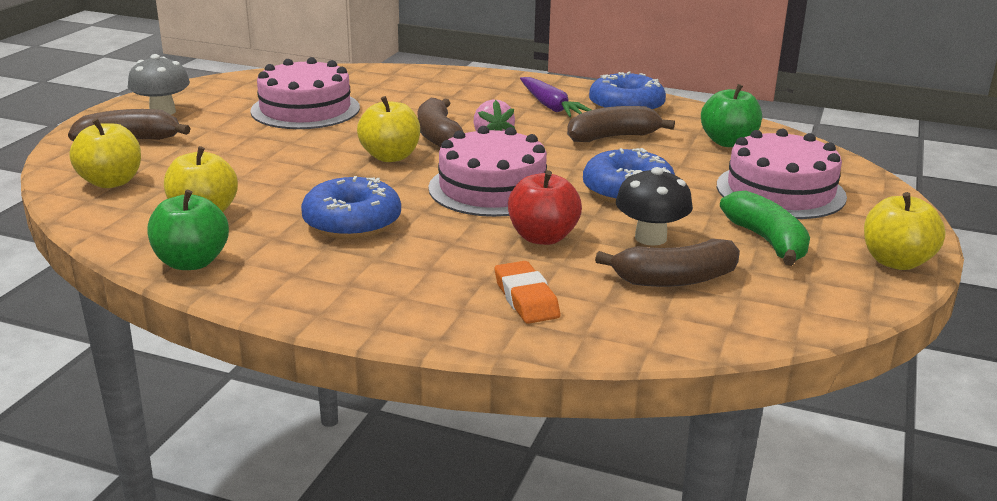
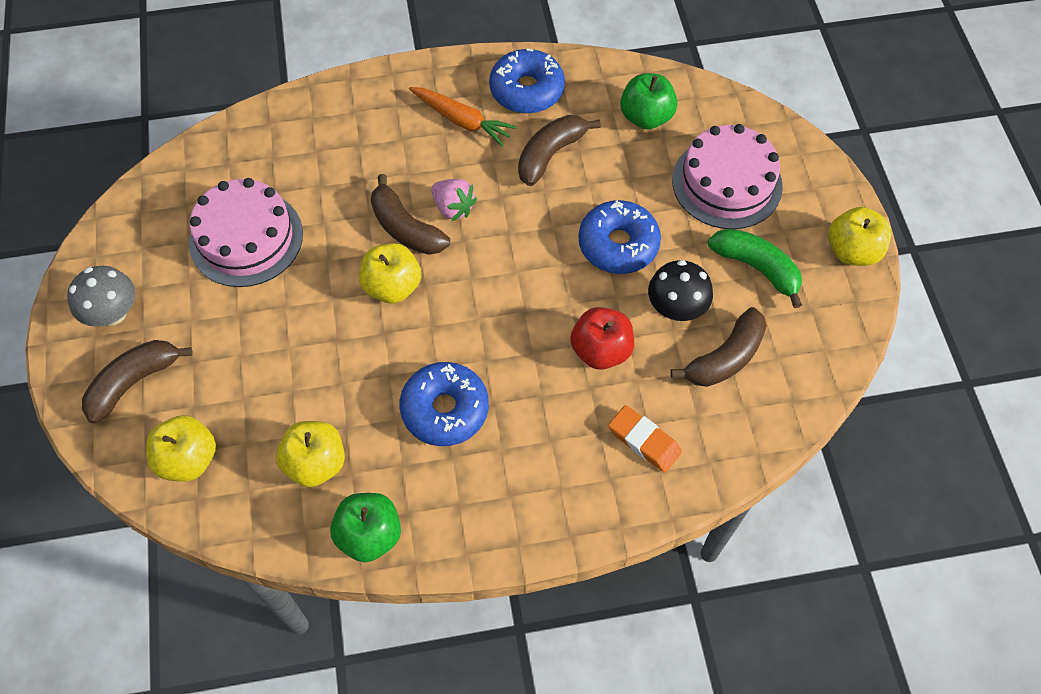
camera: 30 degrees left, 35 degrees up
(492, 188) = (513, 295): pink cake -> none
(551, 106) = (462, 121): purple carrot -> orange carrot

